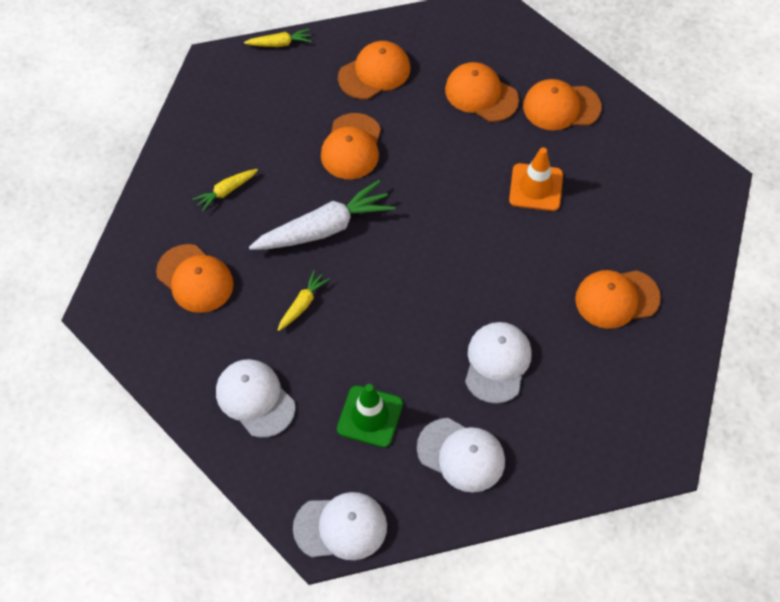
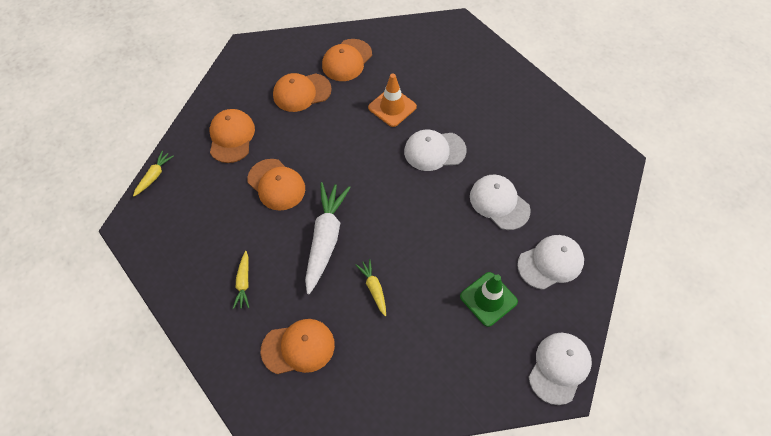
camera: 55 degrees left, 0 degrees up
(255, 399) = (425, 365): white cap -> white cap (434, 151)
(617, 299) = (499, 116): orange cap -> none

